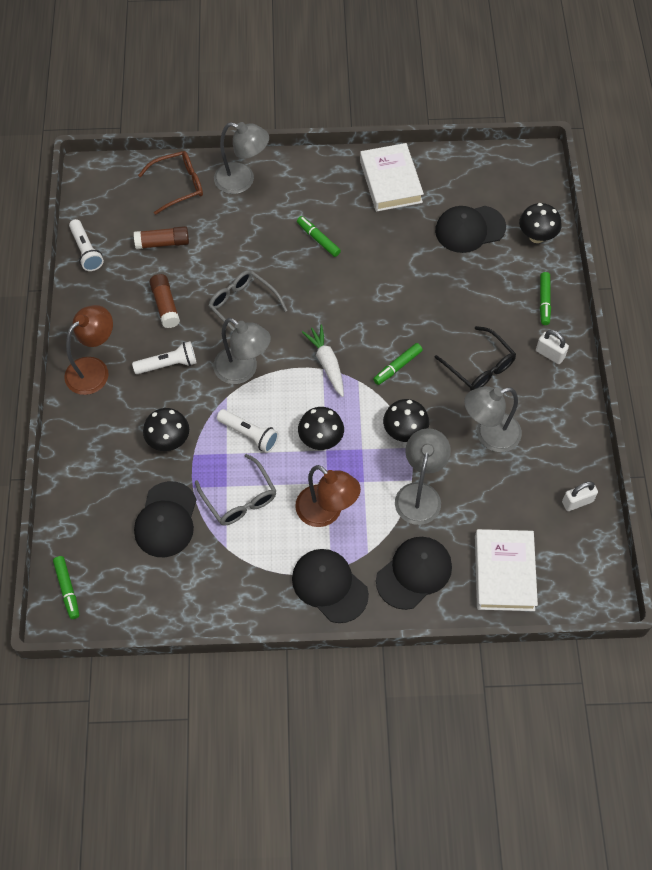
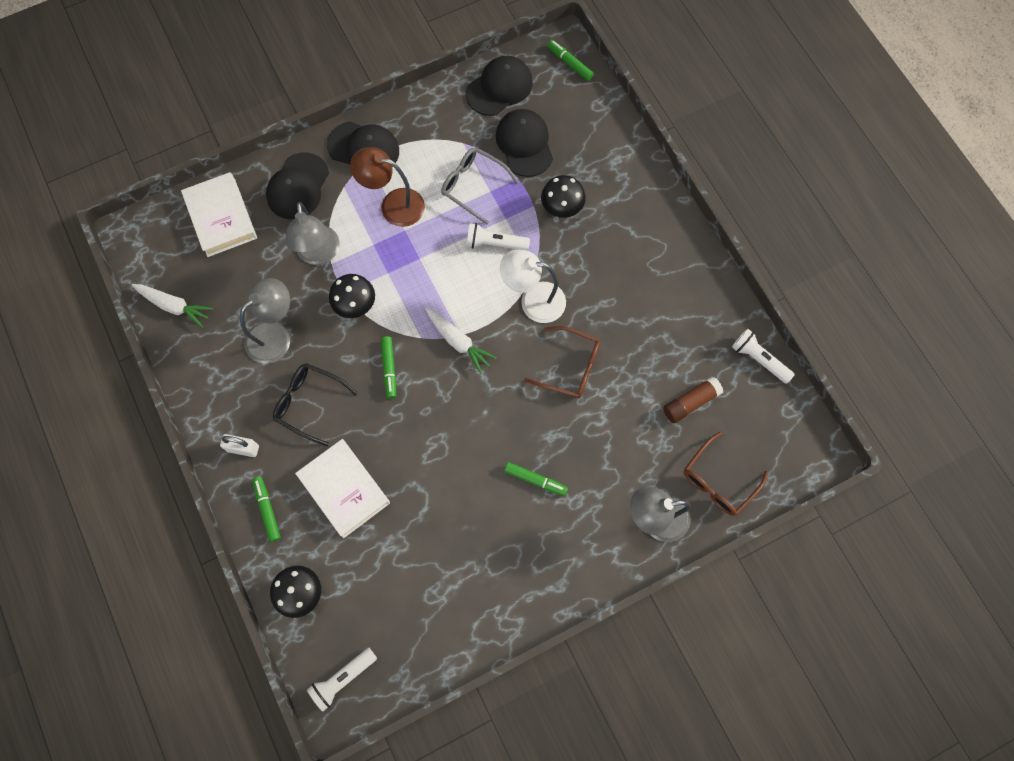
camera: 155 degrees right, 10 degrees up
(94, 369) = (668, 243): brown lamp -> none
(165, 305) = (644, 335): brown glue stick -> none
(168, 364) = (605, 277): white flashlight -> white flashlight (343, 679)
(242, 306) = (570, 367): grey glasses -> brown glasses
(243, 371) = (533, 300): grey lamp -> white lamp
(321, 440) = (428, 266): black mushroom -> none
(390, 181) = (493, 595): white book -> white book (344, 489)
(397, 366) = (389, 368): green marker -> green marker turned 150 degrees clockwise
(469, 229) = (379, 569): black cap -> black cap (499, 87)
(577, 502) = (174, 306): white padlock -> white carrot

